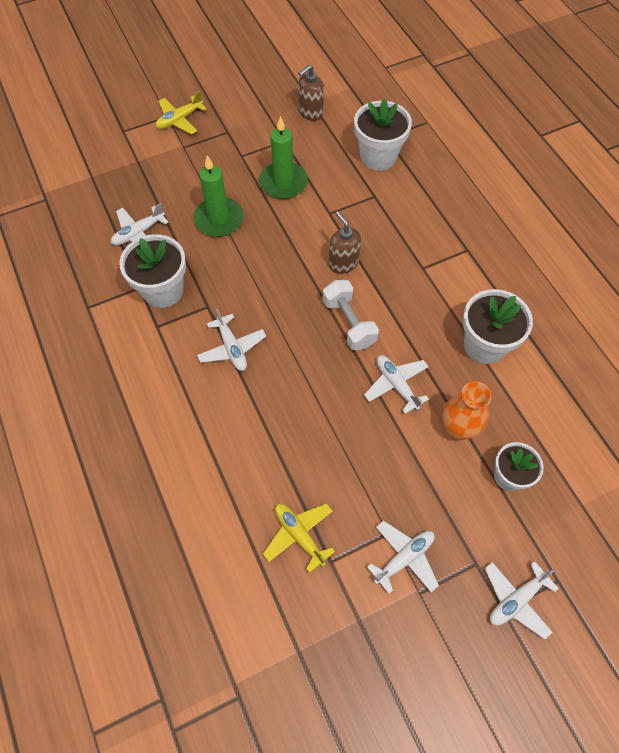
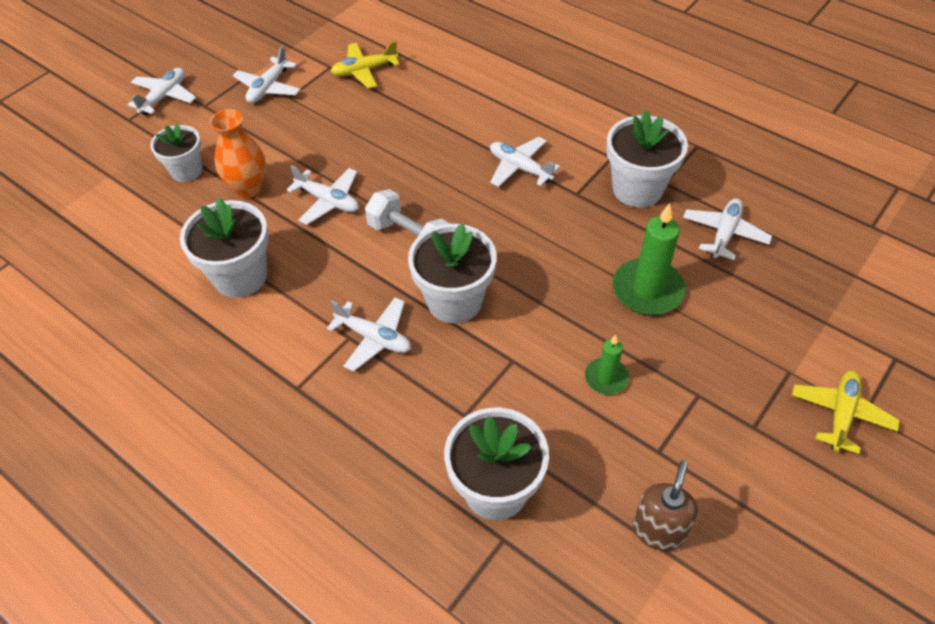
camera: 155 degrees right, 10 degrees down
(283, 183) = (606, 378): green candle -> green candle, size x0.57
(299, 535) = (364, 71): yellow plane -> yellow plane turned 135 degrees clockwise
(343, 263) = (454, 301): brown soap dispenser -> white flower pot
(407, 260) = (374, 338): none -> white plane

